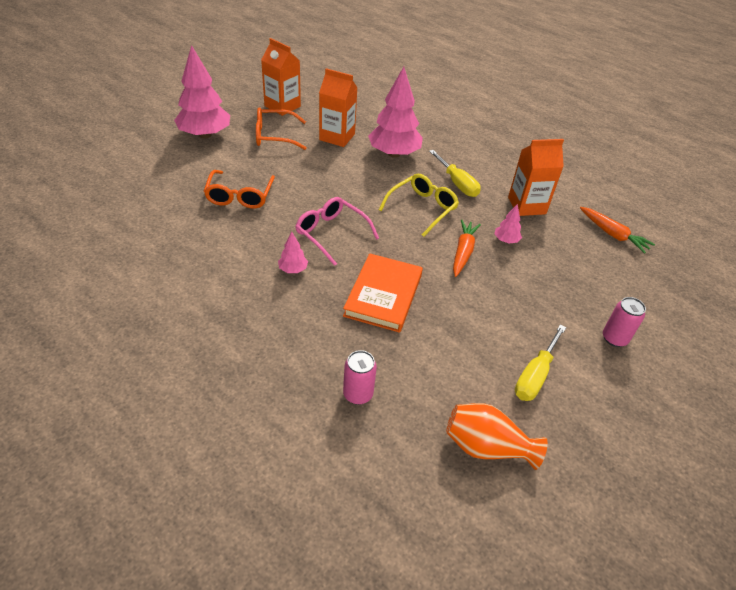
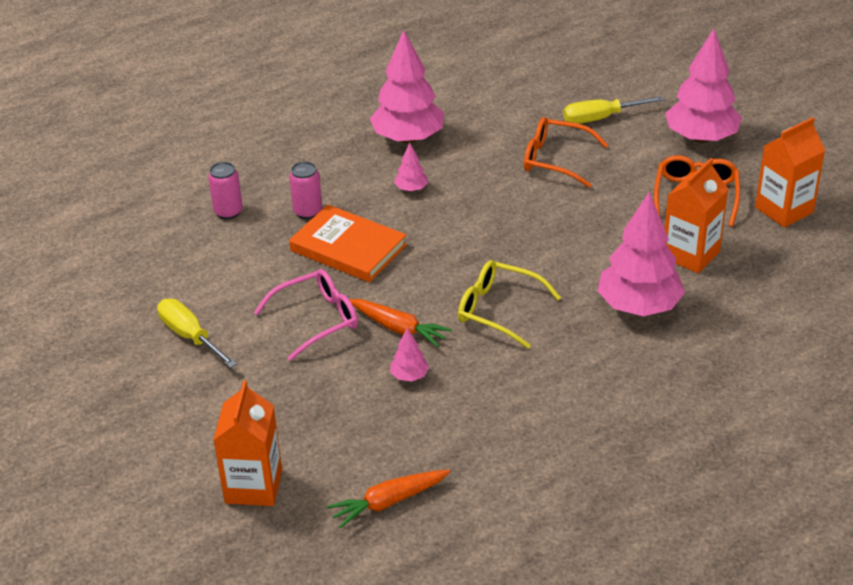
camera: 110 degrees right, 5 degrees down
(216, 282) = (408, 138): none -> pink tree
(331, 233) = (465, 223): pink glasses -> pink glasses (317, 319)
(422, 208) = (498, 310): yellow glasses -> yellow glasses turned 150 degrees clockwise
(457, 183) = (551, 358): yellow screwdriver -> yellow screwdriver (601, 118)
(486, 447) = (132, 280): orange vase -> none
(526, 206) = (480, 422): orange carton -> orange carton (253, 486)
(614, 338) = (206, 422): pink can -> pink can (308, 212)

